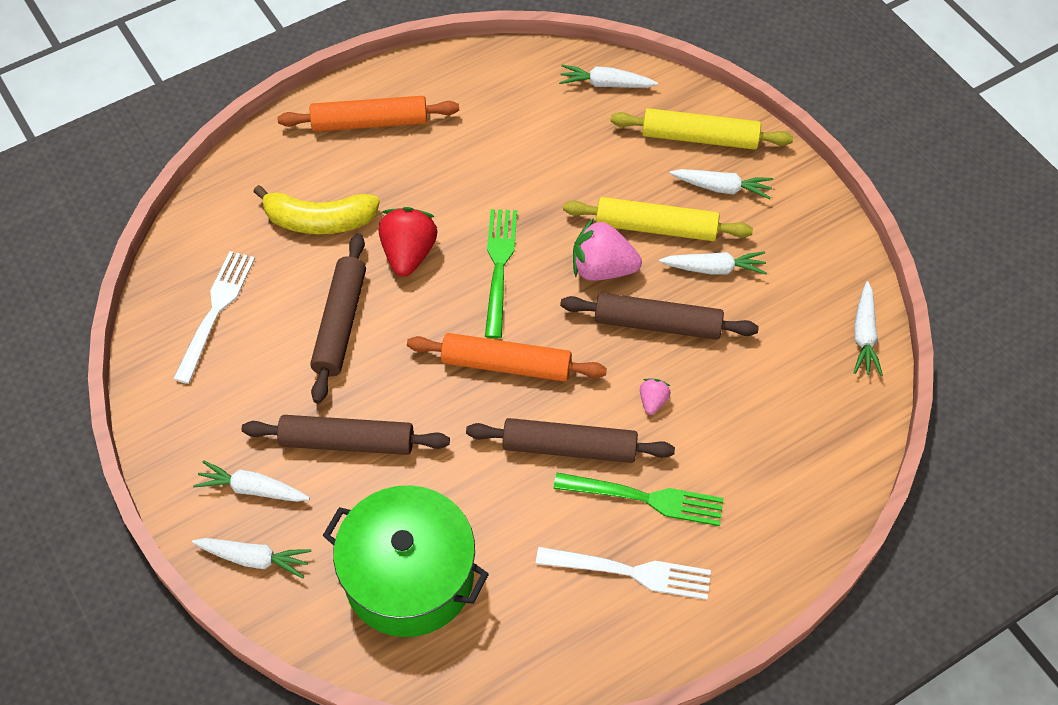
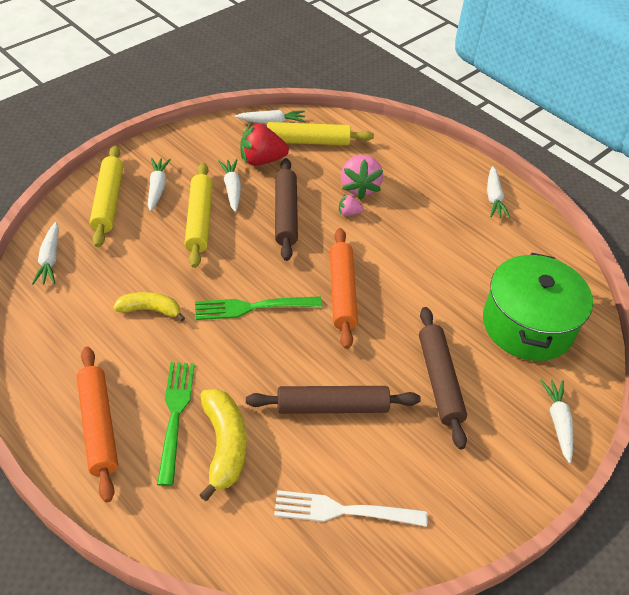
camera: 105 degrees left, 10 degrees down
(252, 489) = (503, 437): white carrot -> white carrot (494, 198)
(409, 254) = (250, 369): red strawberry -> red strawberry (261, 160)
(513, 170) = (150, 310): none -> yellow banana
(569, 447) = (398, 251): brown rolling pin -> none
(602, 269) = (243, 246): pink strawberry -> pink strawberry (359, 188)
(630, 572) = (474, 215): white fork -> none
(645, 498) = (422, 212): green fork -> green fork (175, 416)
(816, 376) = (308, 141): none -> yellow rolling pin

